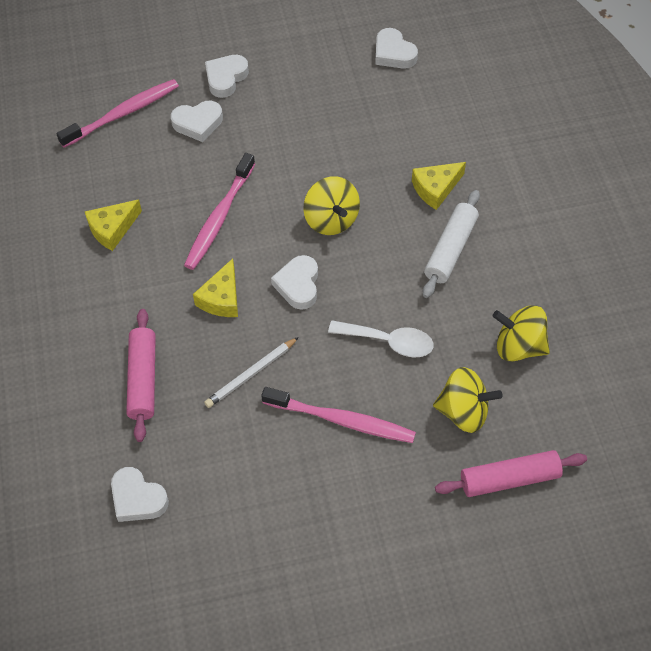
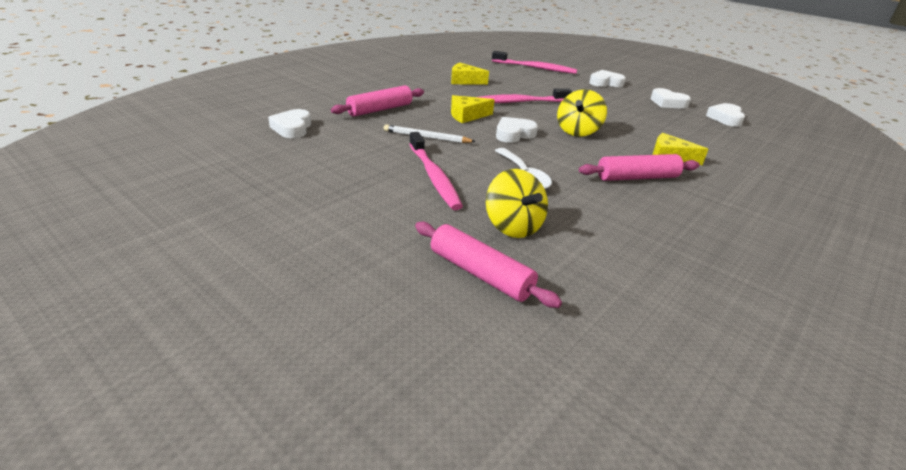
camera: 50 degrees right, 25 degrees down
(198, 123) = (565, 83): white heart -> white heart (668, 103)
(451, 249) = (637, 178): white rolling pin -> pink rolling pin
(519, 346) = (613, 235): yellow spinning top -> none

